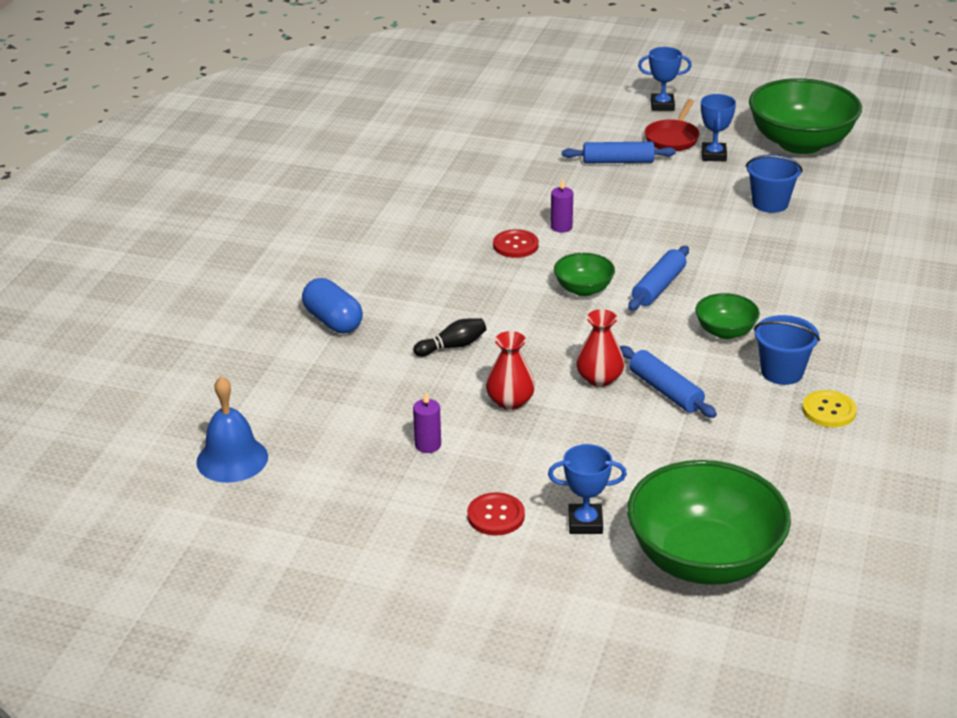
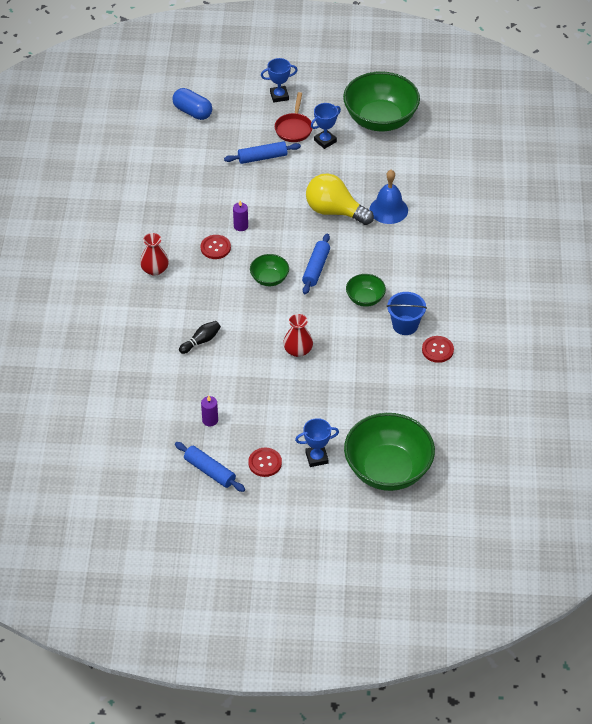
camera: 15 degrees left, 15 degrees up
(232, 459) = (96, 453): blue bell -> blue bell (388, 210)
(333, 321) = (119, 334): blue capsule -> blue capsule (192, 112)
(510, 401) = (249, 378): red vase -> red vase (155, 269)
(665, 390) = (339, 352): blue rolling pin -> blue rolling pin (210, 471)
(706, 228) = (334, 211): none -> yellow light bulb
(713, 155) = (325, 141): blue trophy -> blue trophy turned 60 degrees clockwise
(770, 203) = (371, 181): blue bucket -> none
(829, 410) = (437, 350): yellow button -> red button

